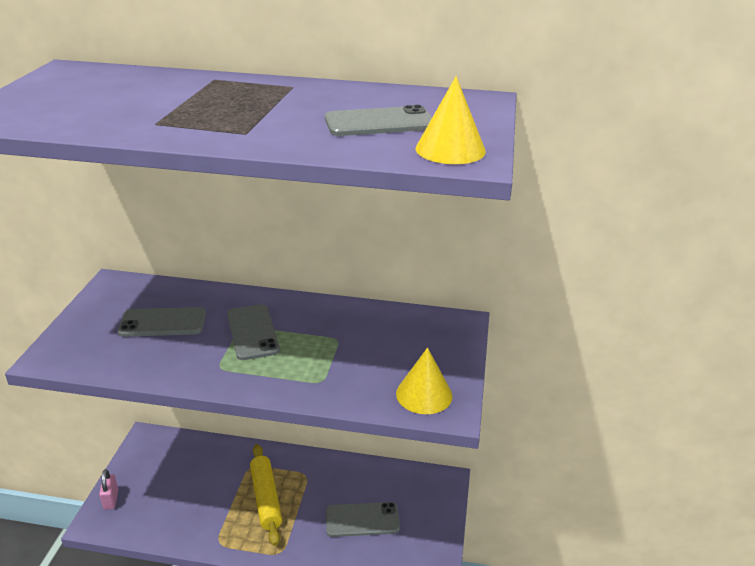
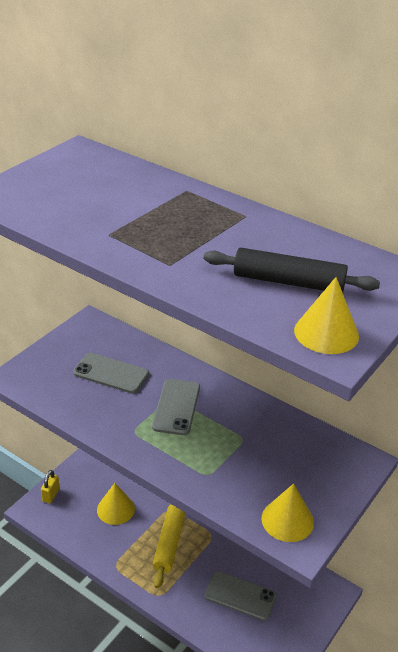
camera: 25 degrees right, 5 degrees up
(111, 500) = (51, 495): pink padlock -> yellow padlock
(192, 487) = (115, 509): none -> yellow cone
(379, 122) = (288, 282): grey phone -> black rolling pin

